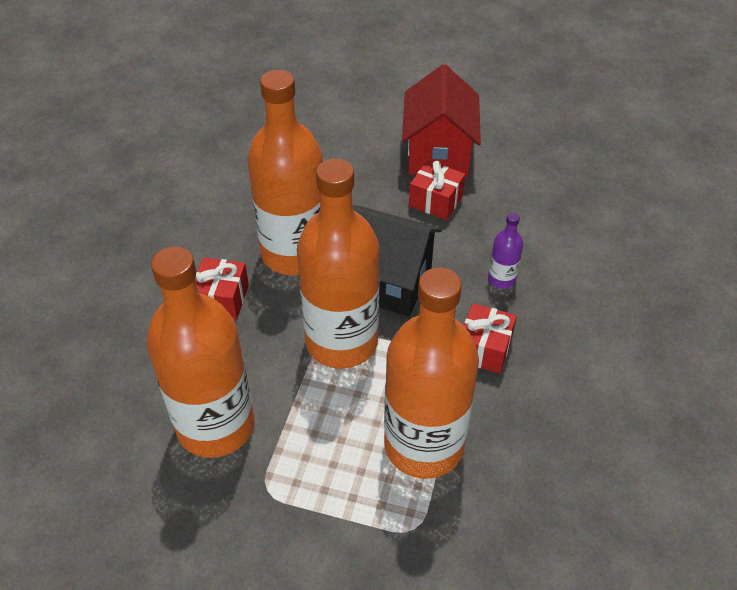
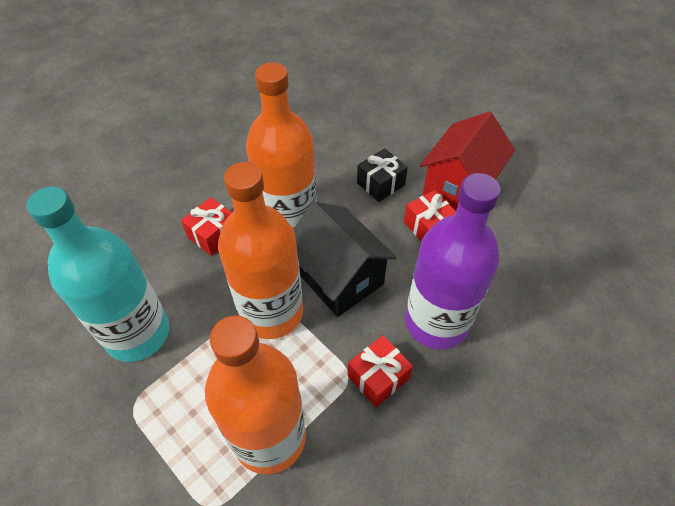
camera: 30 degrees right, 5 degrees up
(216, 426) = (137, 333): orange bottle -> turquoise bottle
(360, 180) = (380, 184): none -> black gift
(501, 279) = (436, 322): purple bottle -> purple bottle, size x2.43

